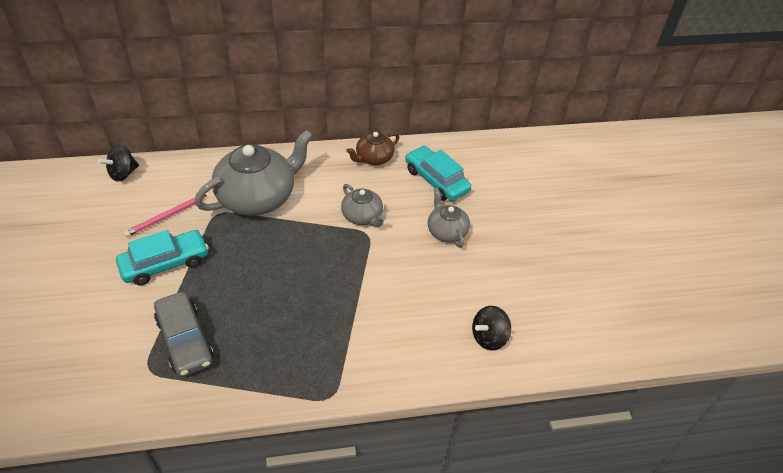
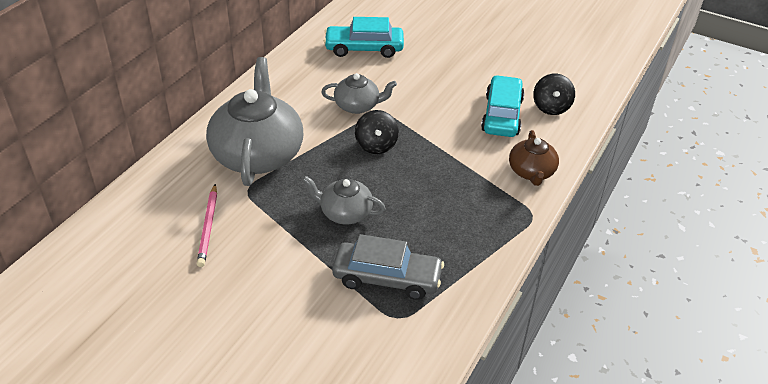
camera: 50 degrees left, 5 degrees down
(123, 174) = (100, 233): black spinning top -> black spinning top (376, 145)
(165, 263) = (273, 252): turquoise car -> turquoise car (502, 115)
(374, 158) = (295, 66): brown teapot -> brown teapot (531, 172)
(446, 231) = (426, 72): grey teapot -> grey teapot (345, 213)

